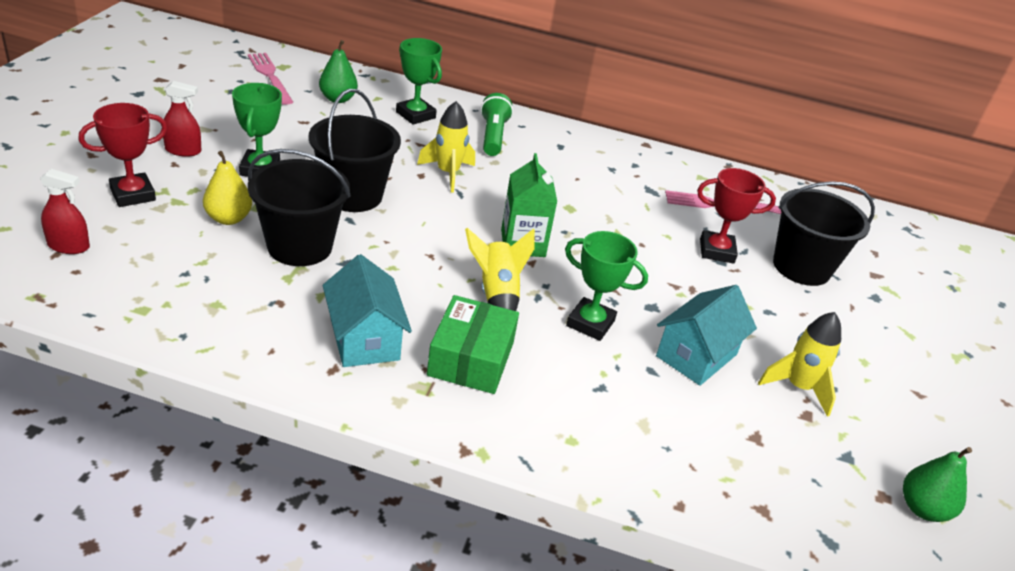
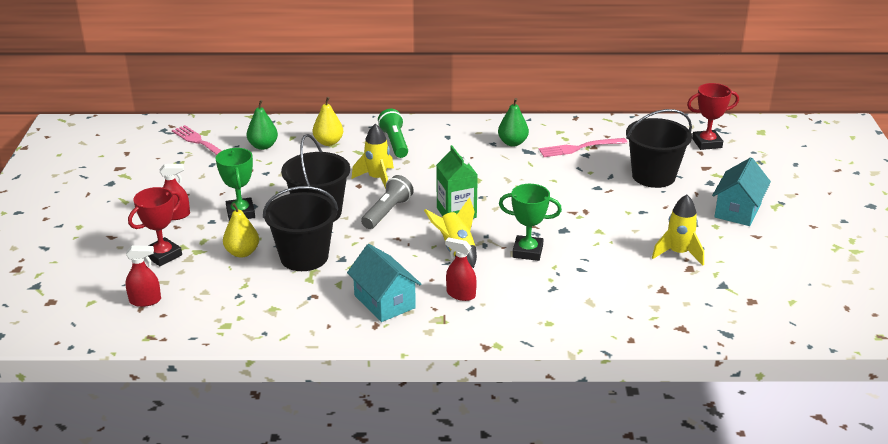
camera: 10 degrees left, 5 degrees down
(415, 115) = (328, 142): green trophy -> yellow pear
(436, 218) = (387, 212): none -> grey flashlight
(471, 358) = (461, 294): green box -> red spray bottle
(696, 355) = (605, 252): turquoise house -> turquoise house (738, 210)
(716, 251) = (591, 181): red trophy -> red trophy (707, 143)
(923, 508) = (777, 301): green pear -> green pear (512, 143)

